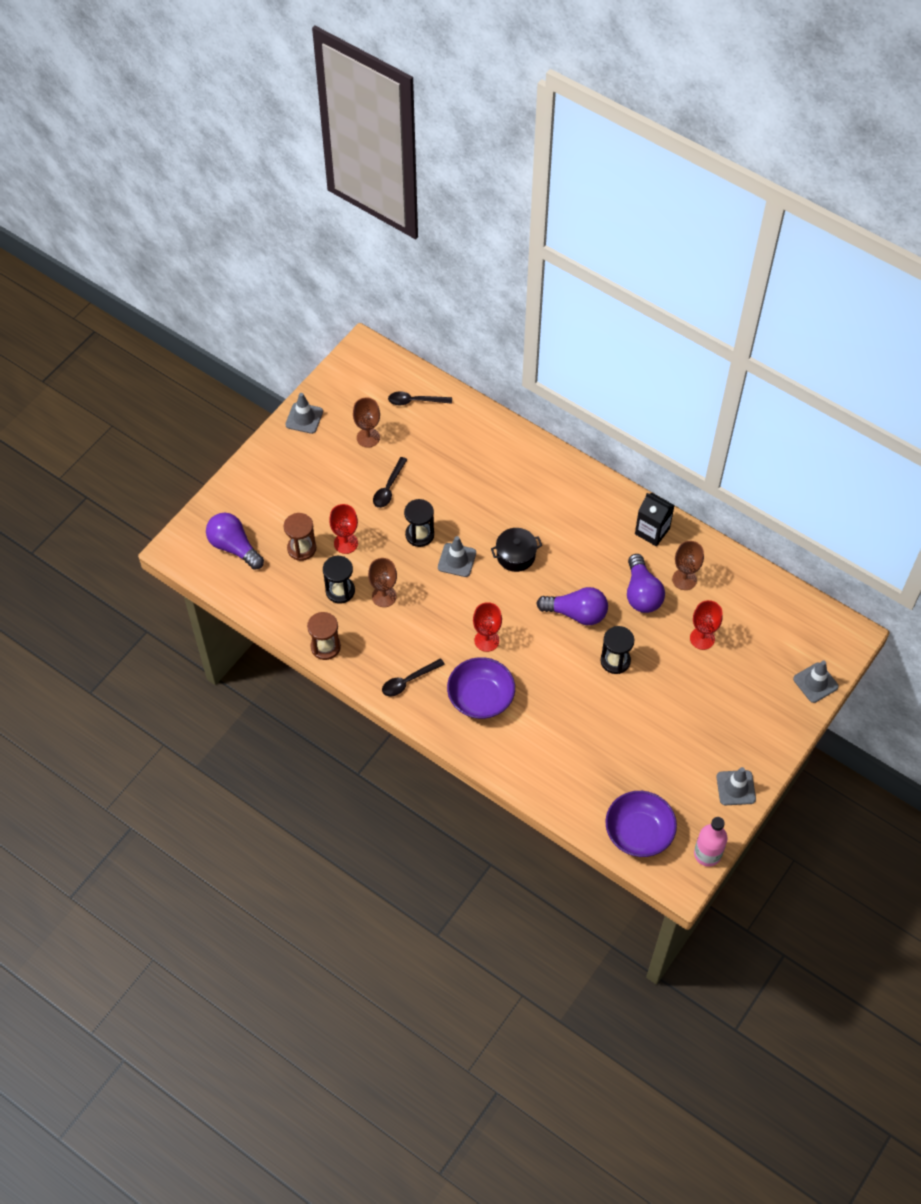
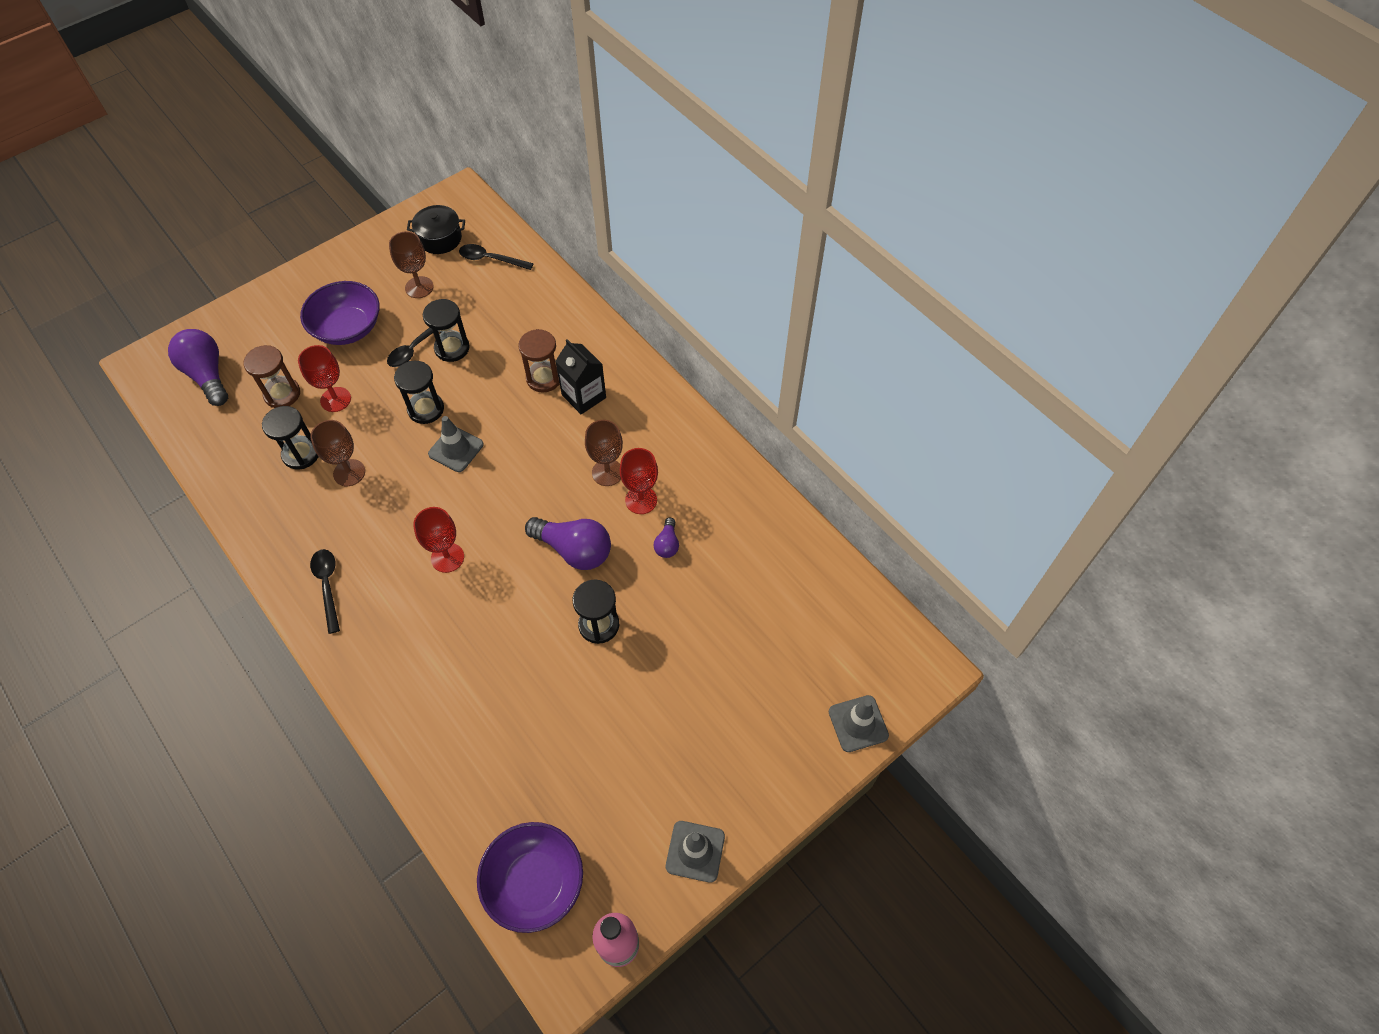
camera: 15 degrees right, 0 degrees up
(304, 418) = (359, 252): grey traffic cone -> none
(325, 647) = (249, 518): brown hourglass -> brown hourglass (544, 378)
(408, 681) = (327, 586): black spoon -> black spoon turned 90 degrees clockwise
(417, 482) = (452, 348): none -> black hourglass
(480, 697) = (407, 631): purple bowl -> purple bowl (347, 328)
(516, 555) = (529, 460): black pot -> black pot (440, 239)
(642, 593) = (667, 544): purple light bulb -> purple light bulb, size x0.50
(652, 531) = (710, 469): black carton -> black carton (584, 396)
(684, 579) = (728, 539): brown goblet -> brown goblet (607, 472)
(702, 638) = (724, 623): red goblet -> red goblet (641, 500)

